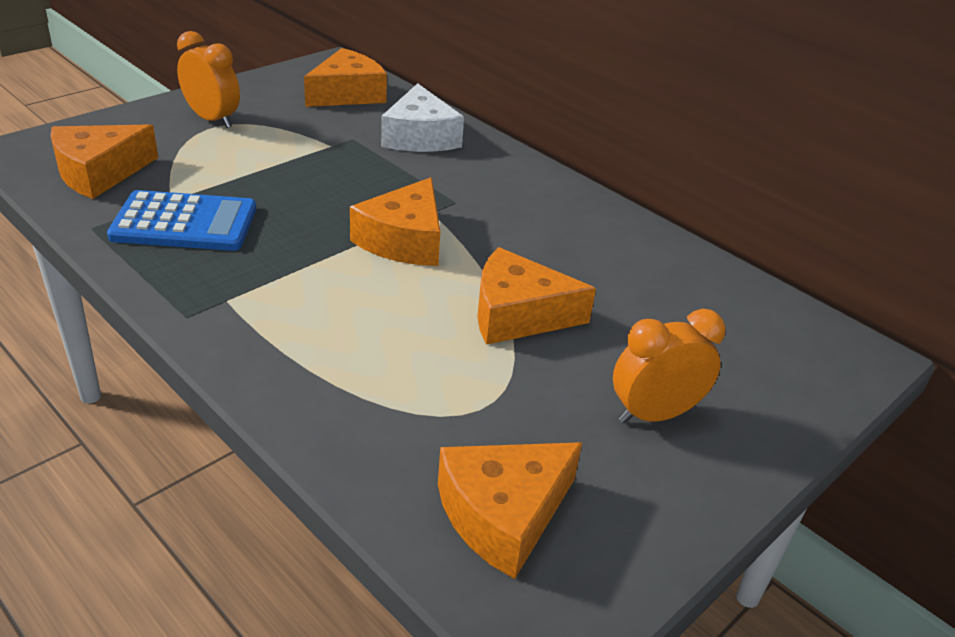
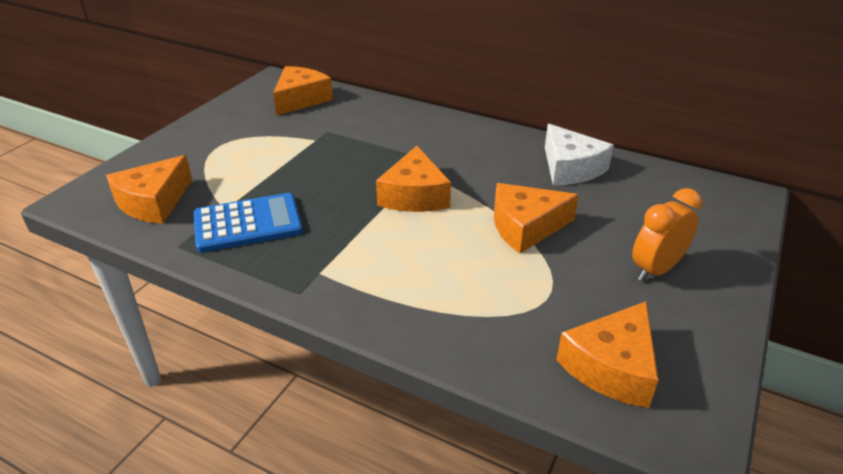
camera: 15 degrees left, 0 degrees up
(212, 119) = (213, 141): orange clock -> none
(420, 137) = (373, 119): white cheese -> white cheese (570, 168)

